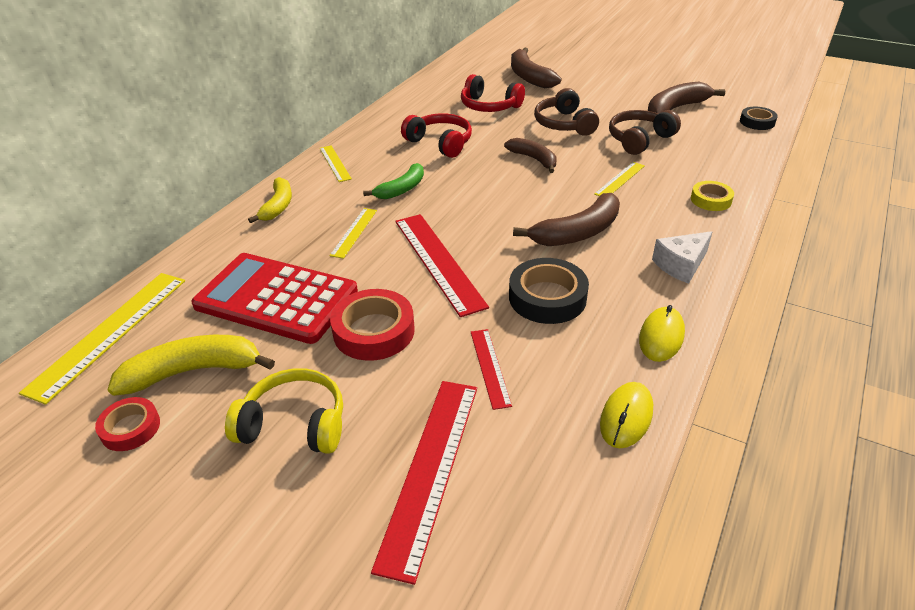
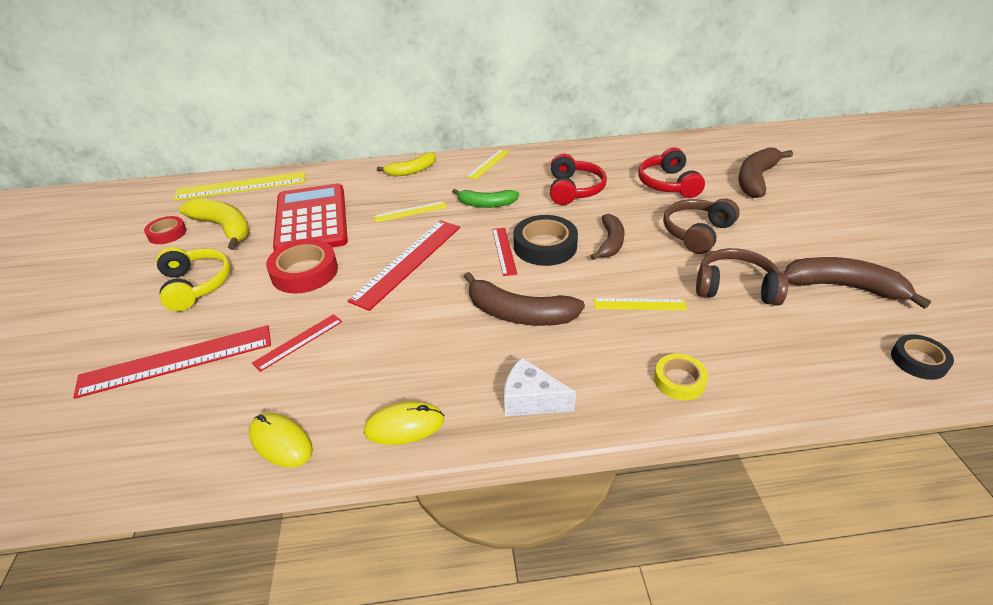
camera: 55 degrees right, 0 degrees up
(484, 207) = (503, 251): none -> red ruler
(547, 297) = (408, 335): black tape -> black tape (545, 246)
(626, 417) = (281, 442): yellow mouse -> yellow mouse turned 45 degrees clockwise

